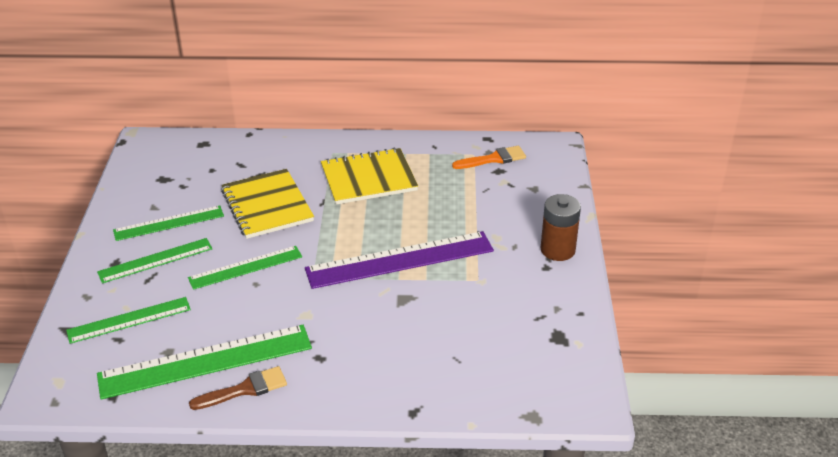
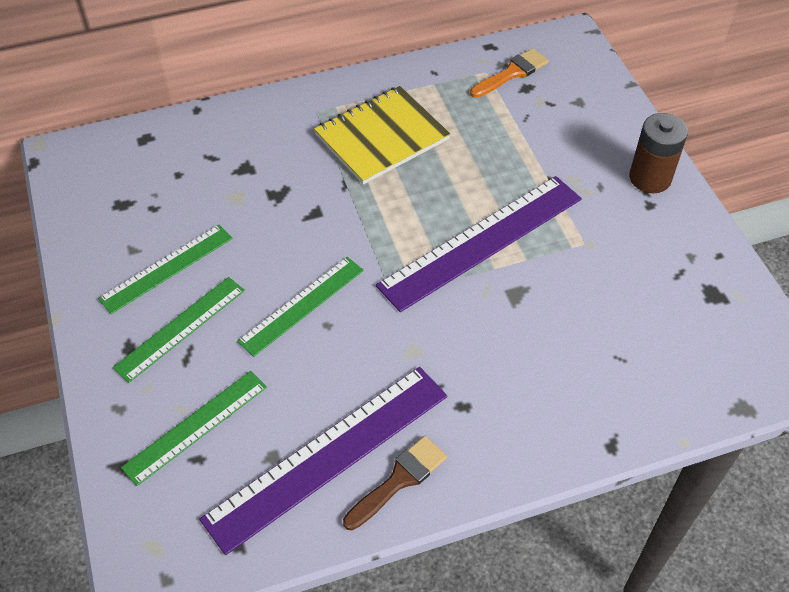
camera: 20 degrees left, 15 degrees up
(206, 361) = (328, 456): green ruler -> purple ruler
(267, 206) = (279, 209): yellow notebook -> none

